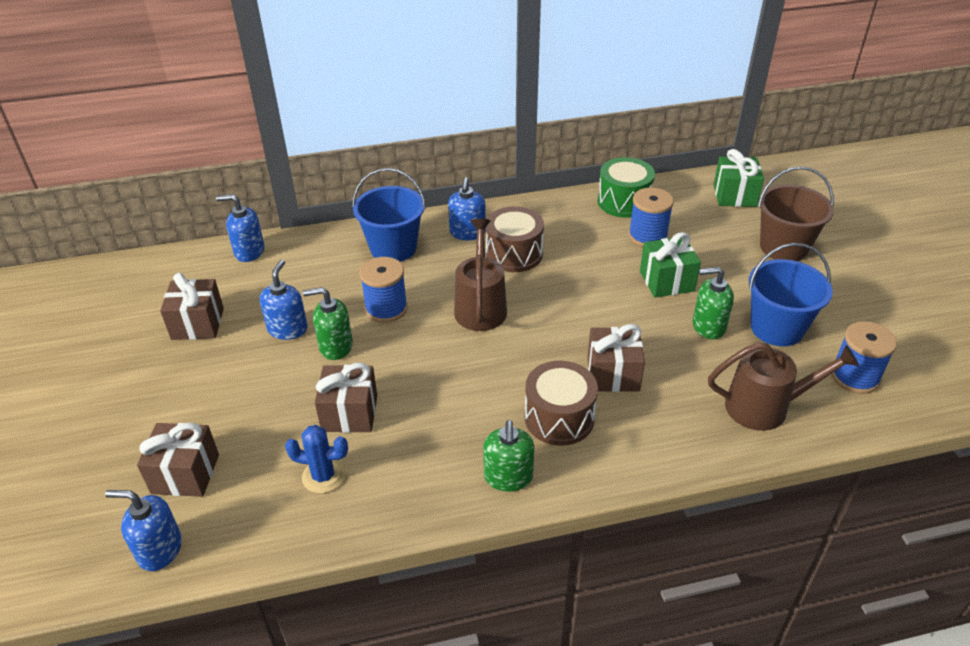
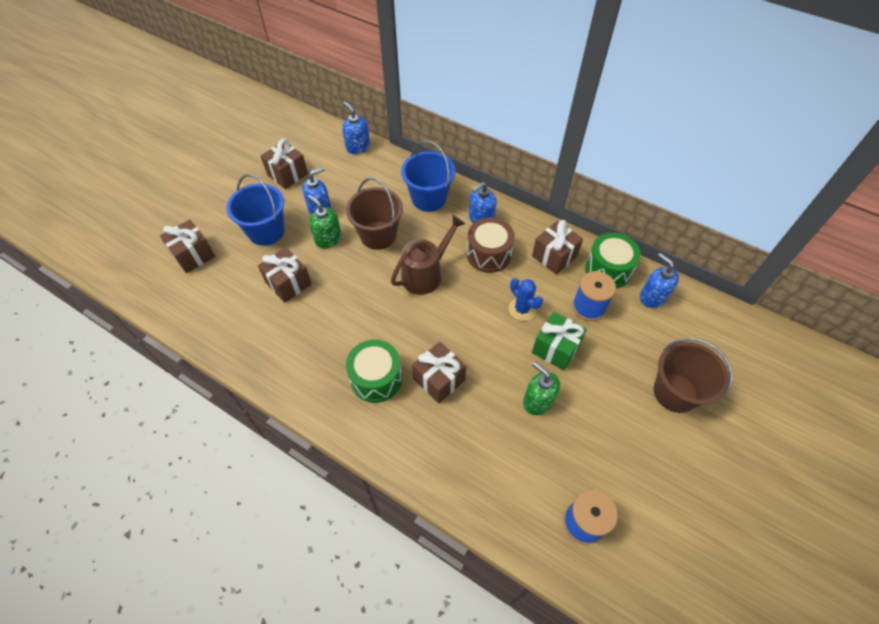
camera: 45 degrees right, 15 degrees up
(160, 549) = (145, 285): blue soap dispenser -> blue soap dispenser (652, 297)
(323, 476) = (239, 307): blue cactus -> blue cactus (522, 309)
(386, 308) = (378, 235): blue spool -> brown bucket
(508, 477) = (310, 387): green soap dispenser -> none
(559, 418) = (376, 378): brown drum -> green drum
(570, 219) = (554, 256): none -> brown gift
(734, 195) = (697, 325): green gift -> none
(765, 407) = (496, 483): brown watering can -> none
(777, 328) = (581, 442): blue bucket -> blue bucket (266, 231)

